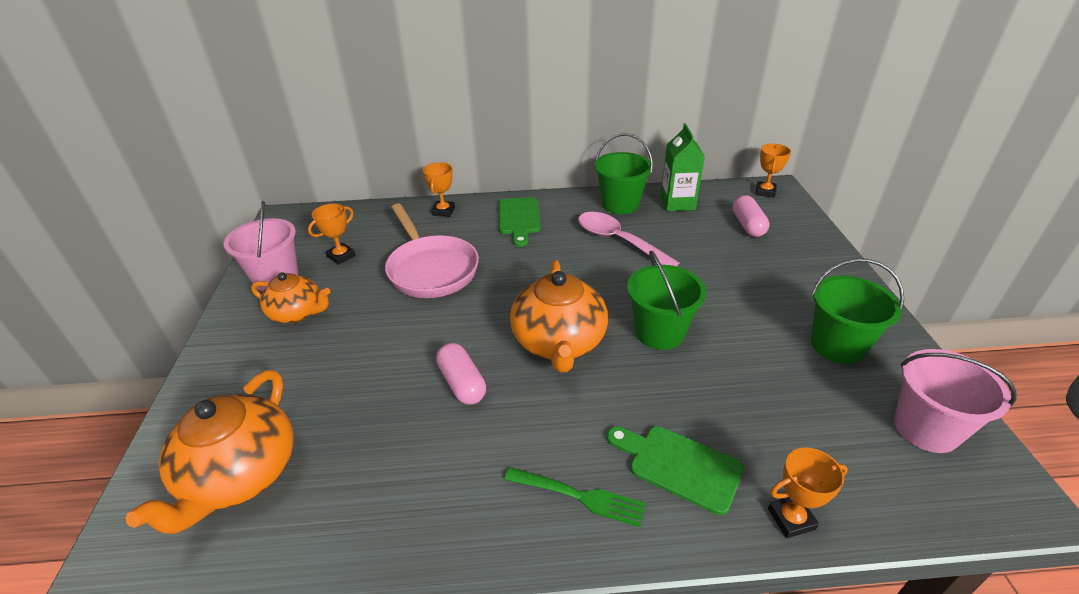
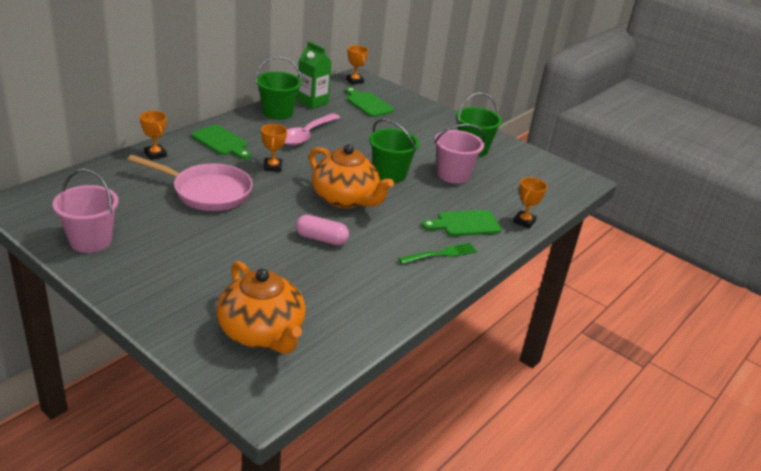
camera: 50 degrees left, 5 degrees down
(297, 313) = (150, 252): orange teapot -> none
(341, 256) = (121, 209): orange trophy -> orange trophy (272, 167)
(618, 241) = (306, 135): pink spoon -> pink spoon turned 60 degrees counterclockwise
(747, 225) = (368, 104): pink capsule -> green cutting board
(926, 428) = (535, 169): pink bucket -> pink bucket (453, 175)

